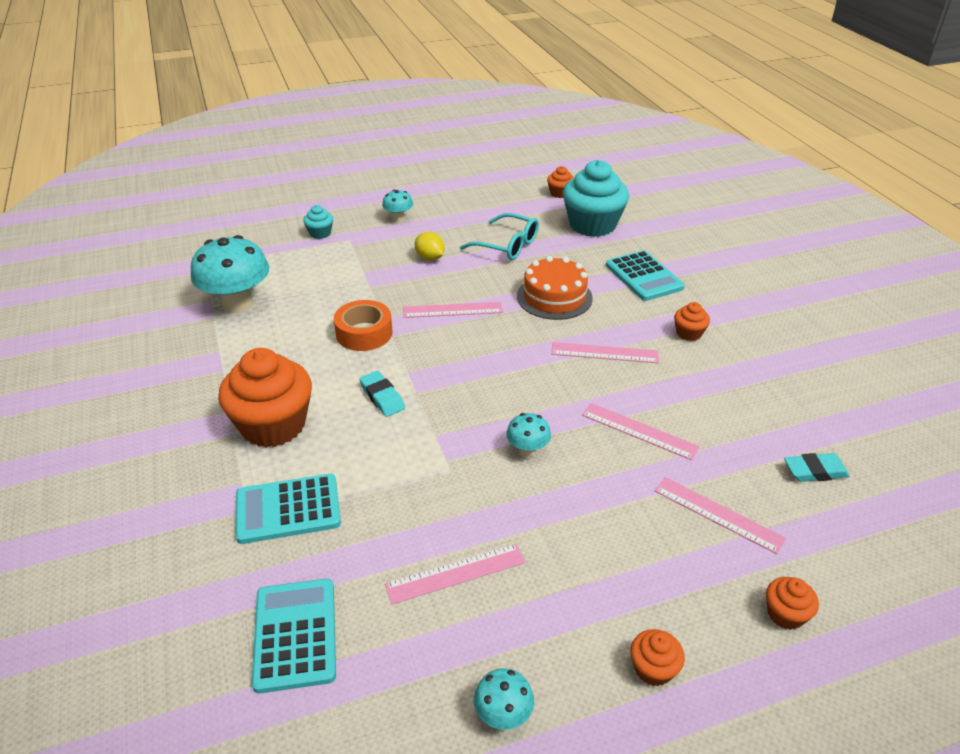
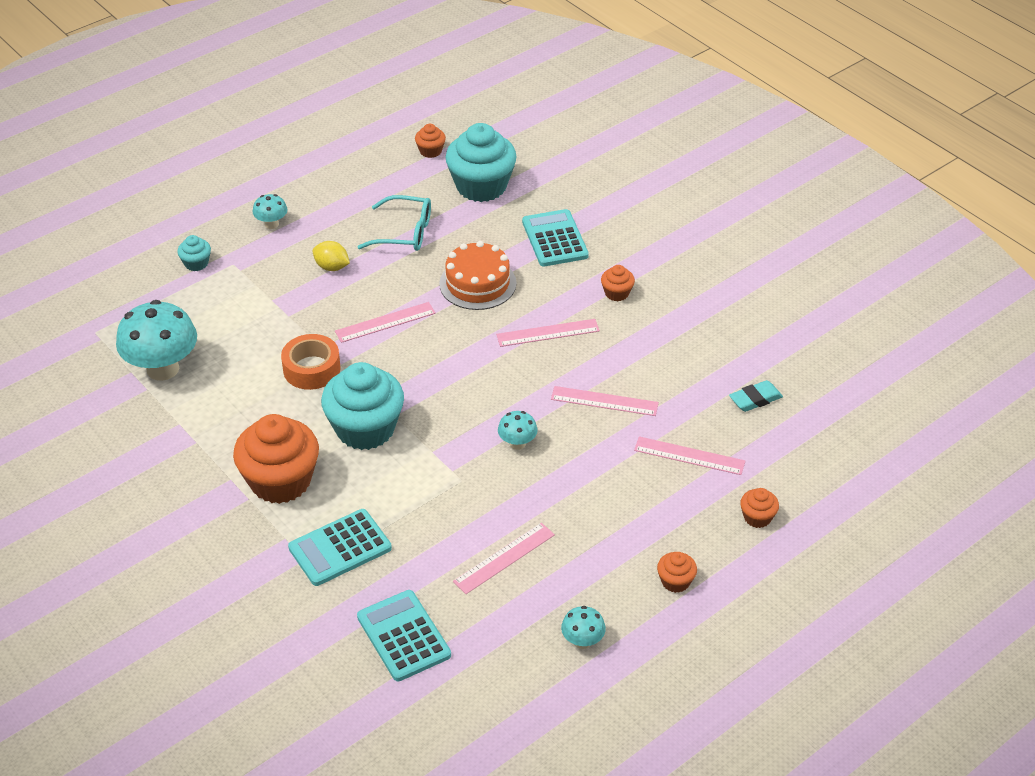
camera: 20 degrees left, 5 degrees up
(382, 397) = (365, 429): turquoise eraser -> turquoise cupcake
(643, 276) = (555, 239): turquoise calculator -> turquoise calculator turned 150 degrees counterclockwise

